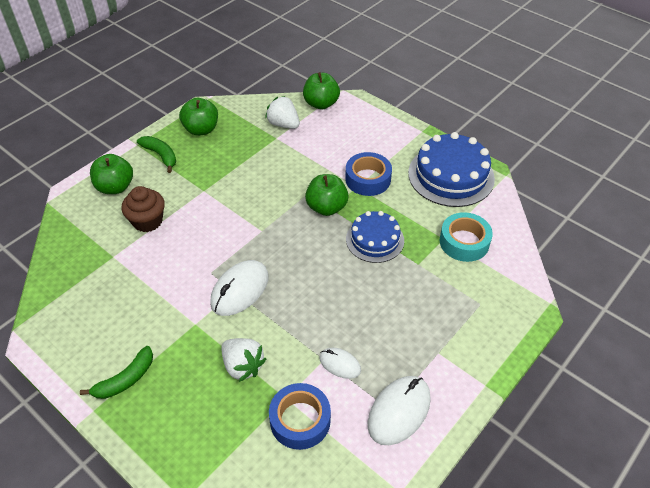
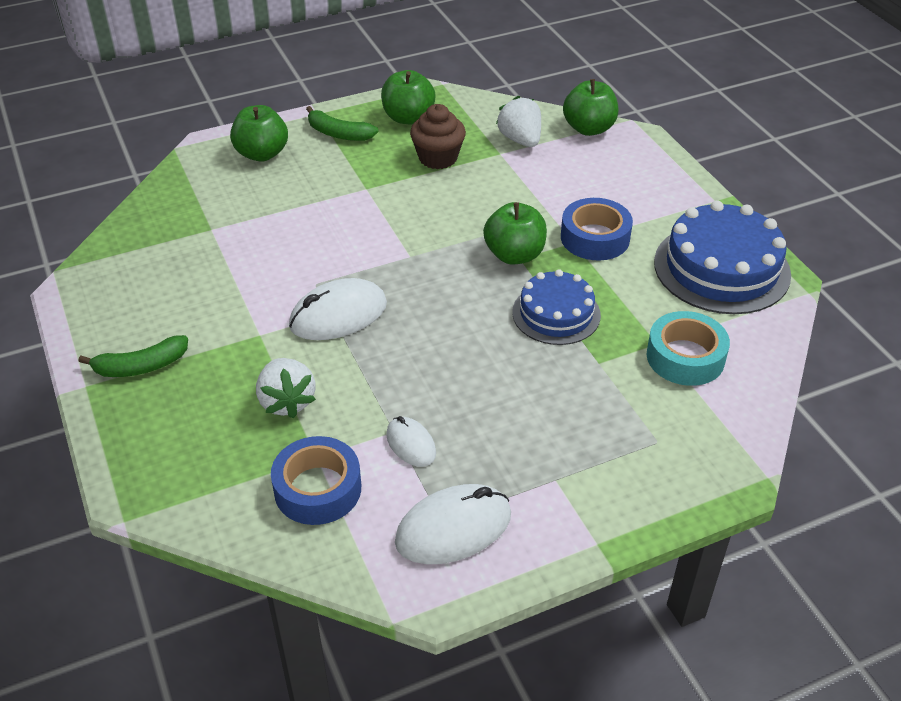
camera: 25 degrees right, 5 degrees down
(147, 221) = (276, 203): brown cupcake -> brown cupcake (438, 158)
(161, 155) = (338, 134): green banana -> green banana turned 135 degrees clockwise

